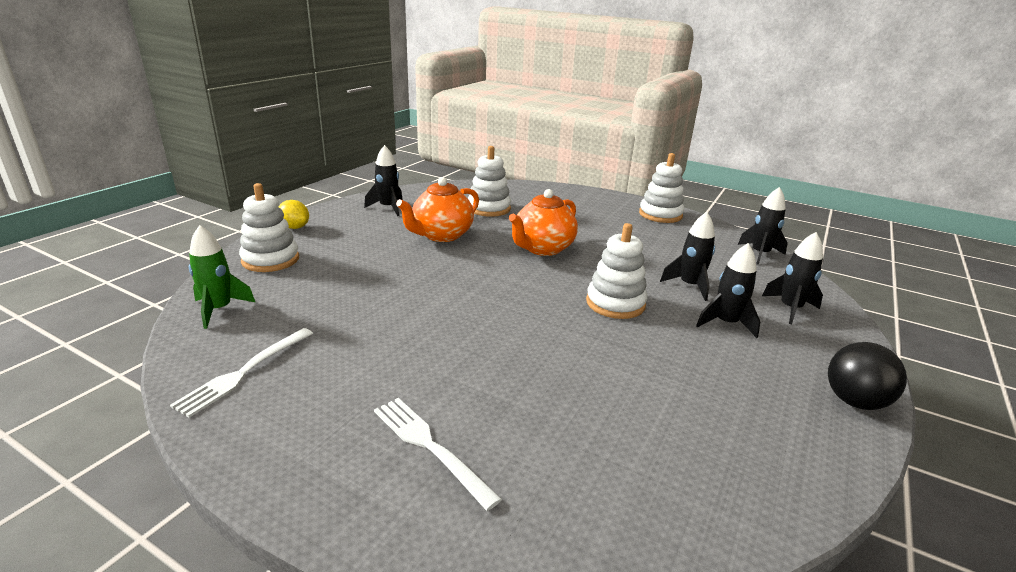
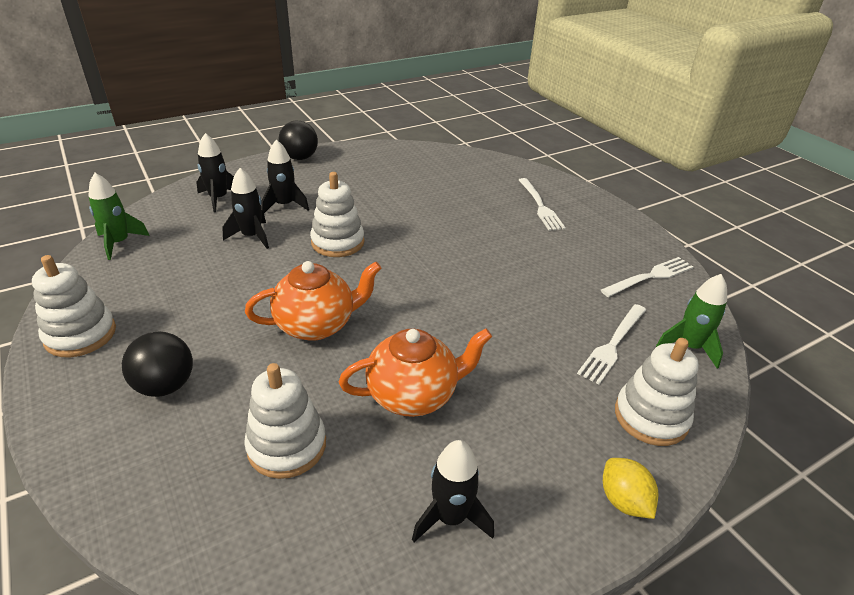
camera: 150 degrees left, 10 degrees up
(299, 292) = (612, 345): none -> white fork
(579, 210) = (165, 385): none -> black ball
(759, 254) = (119, 243): black rocket -> green rocket

